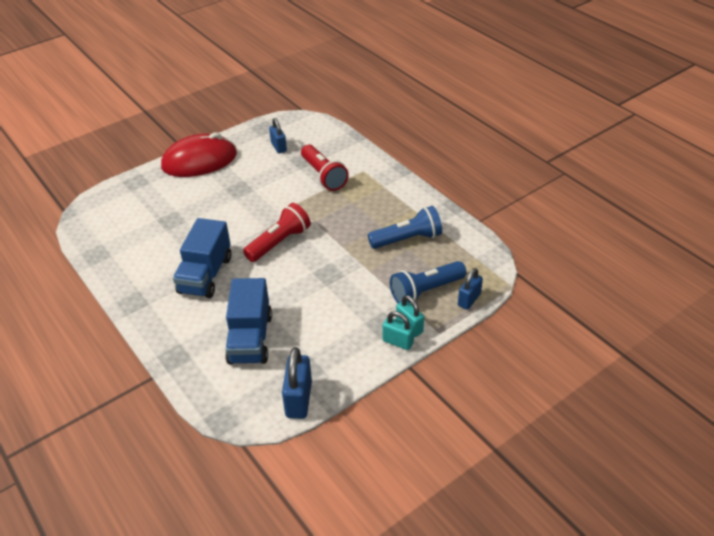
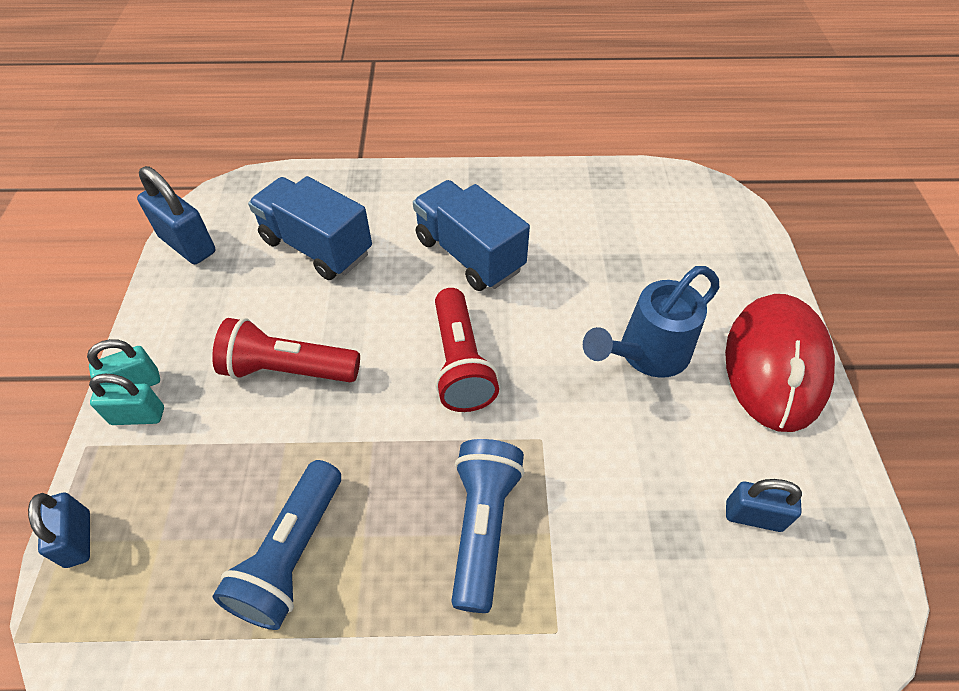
camera: 125 degrees right, 10 degrees up
(223, 194) = (647, 354): none -> blue watering can
(323, 176) = (593, 538): red flashlight -> red flashlight (288, 369)
(425, 291) = (165, 489): blue flashlight -> blue flashlight (483, 526)

